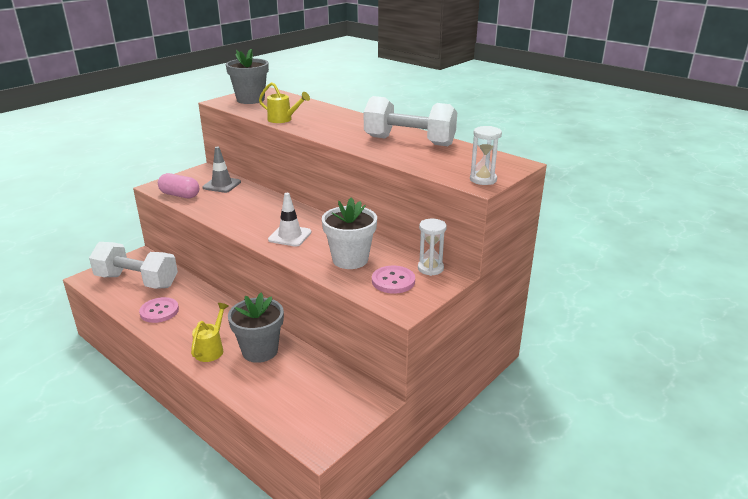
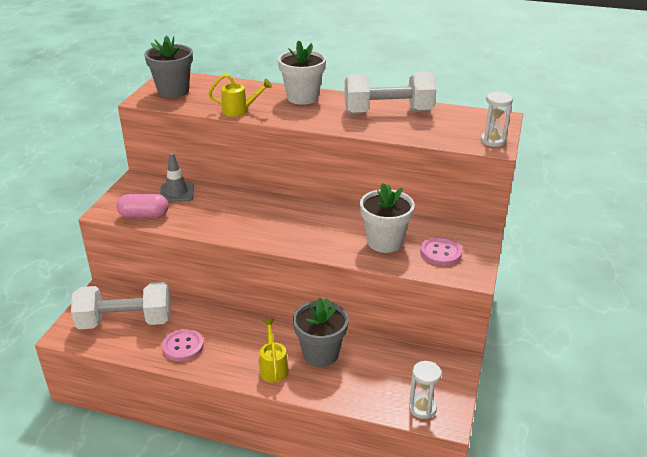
camera: 25 degrees left, 5 degrees up
(290, 236) = (306, 232): white traffic cone -> none
(347, 119) = (302, 97): none -> white flower pot
(430, 268) = (459, 232): white hourglass -> white hourglass (422, 408)

